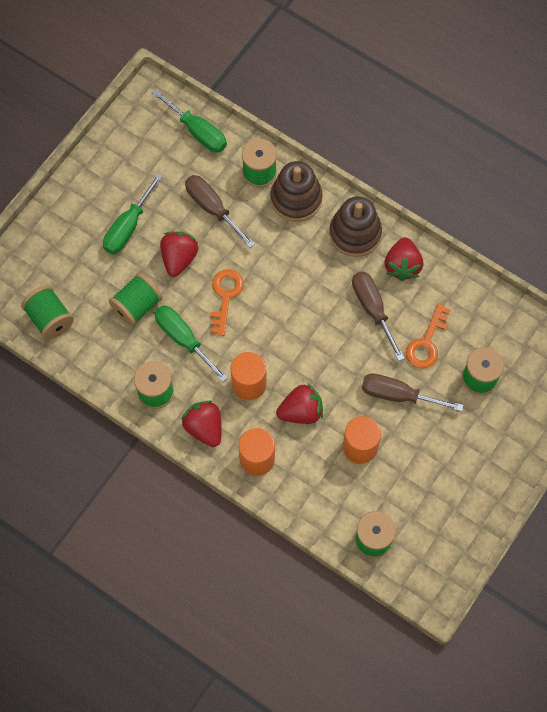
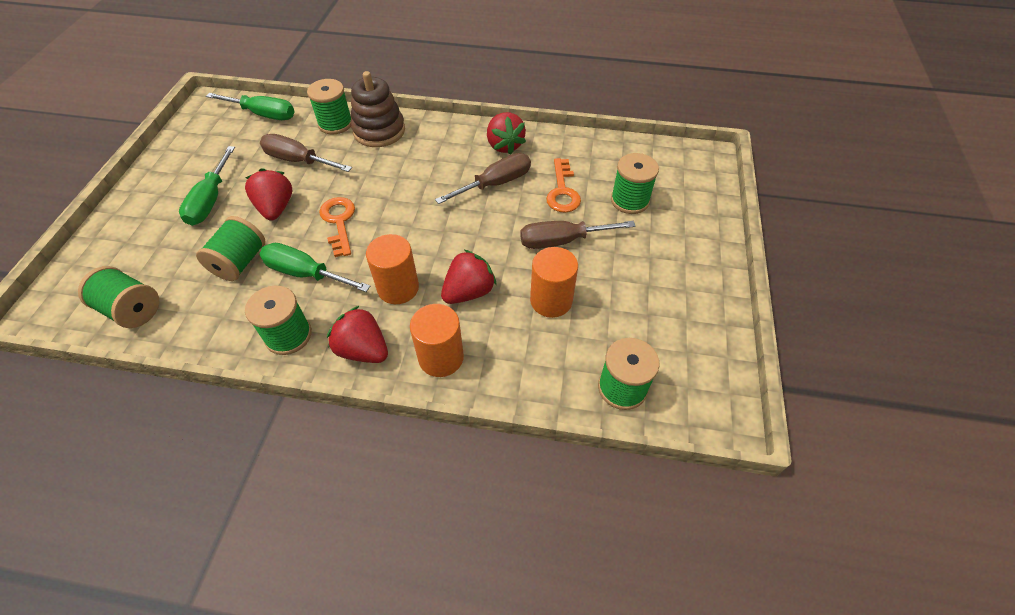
camera: 25 degrees left, 15 degrees down
(355, 233) = (447, 137): brown stacking toy -> none
(373, 309) = (495, 184): brown screwdriver -> brown screwdriver turned 105 degrees clockwise

